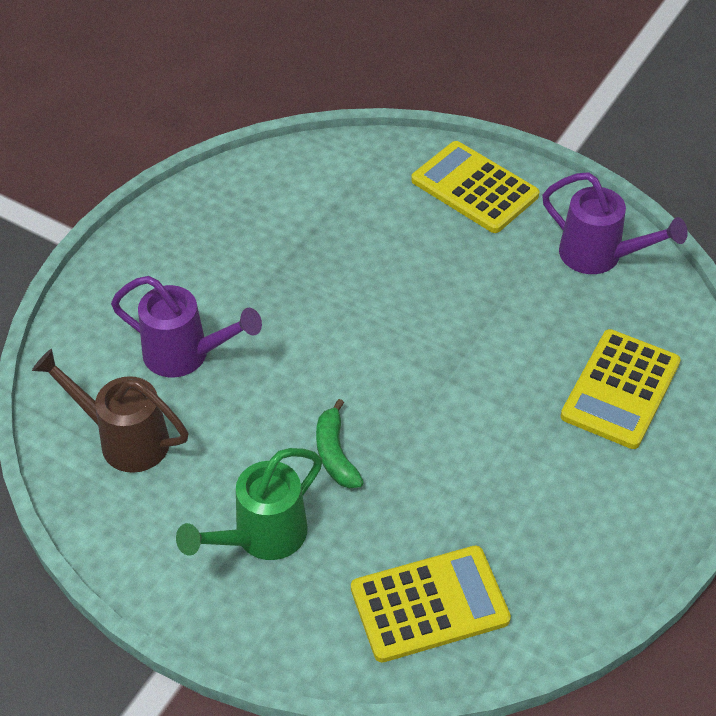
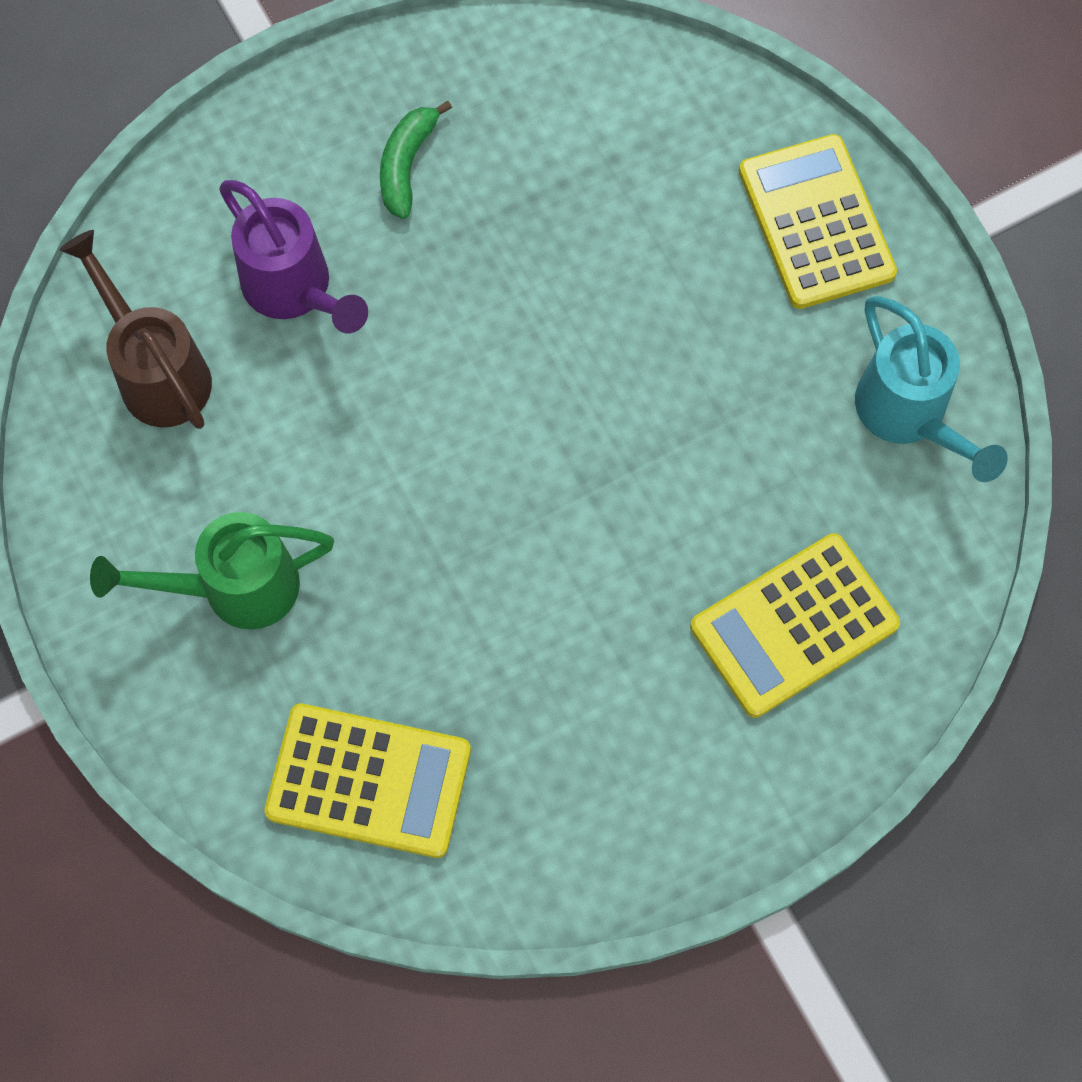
camera: 30 degrees right, 20 degrees up
(335, 454) = (386, 524): green banana -> green banana (407, 165)
(599, 256) = (908, 415): purple watering can -> turquoise watering can

